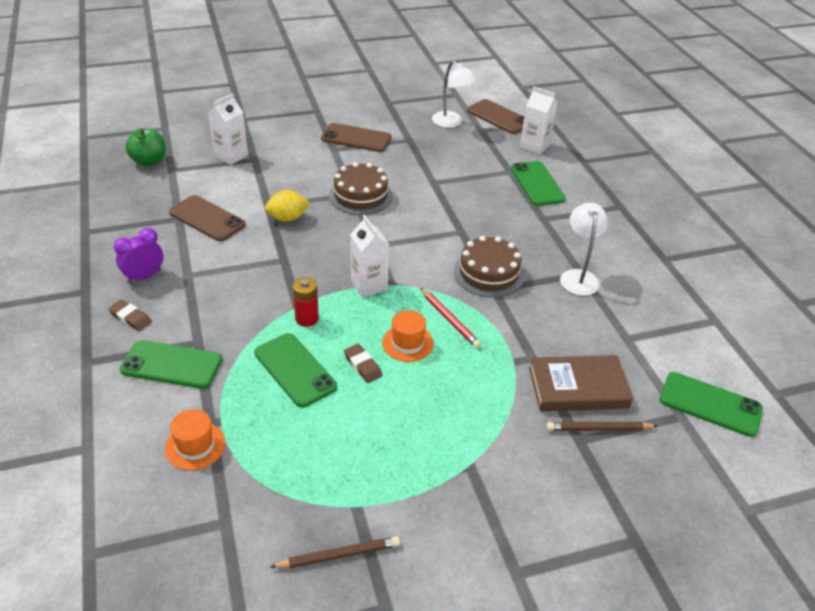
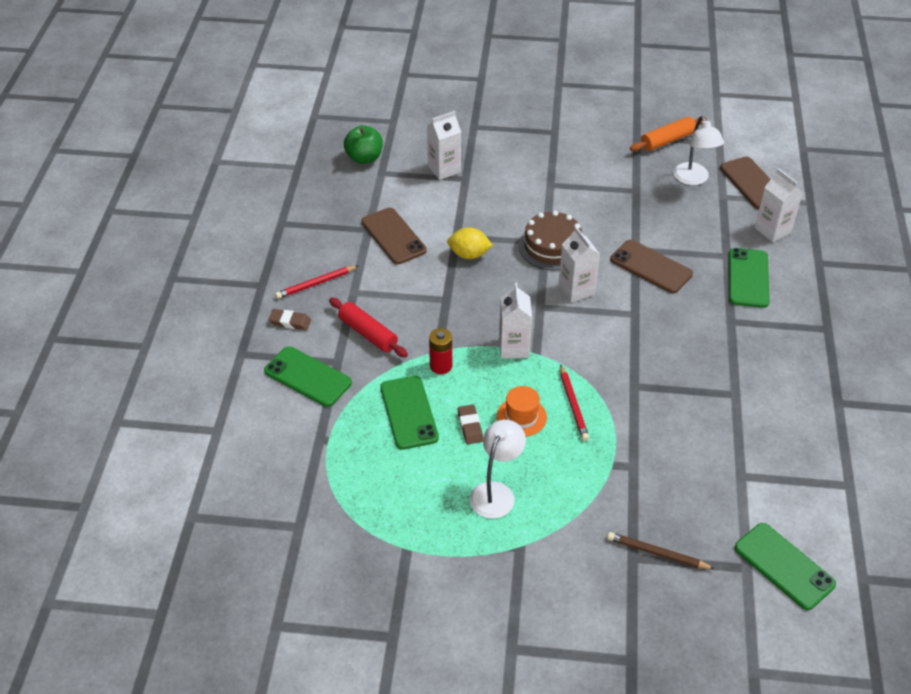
camera: 25 degrees right, 5 degrees up
(130, 318) = (290, 322): brown eraser -> brown eraser turned 45 degrees counterclockwise
(144, 277) = (316, 284): purple clock -> red pencil
(195, 446) = (300, 455): orange hat -> none
(219, 308) = (368, 334): none -> red rolling pin
(339, 555) = (375, 583): brown pencil -> none
(356, 138) = (580, 176): brown phone -> brown phone (651, 267)
(400, 224) = (576, 290): none -> white carton
(414, 100) = (667, 140): none -> orange rolling pin
(488, 273) = (638, 367): brown cake -> none
(578, 276) = (730, 396): white lamp -> white lamp (496, 492)
(578, 387) = (660, 509): brown book -> none

